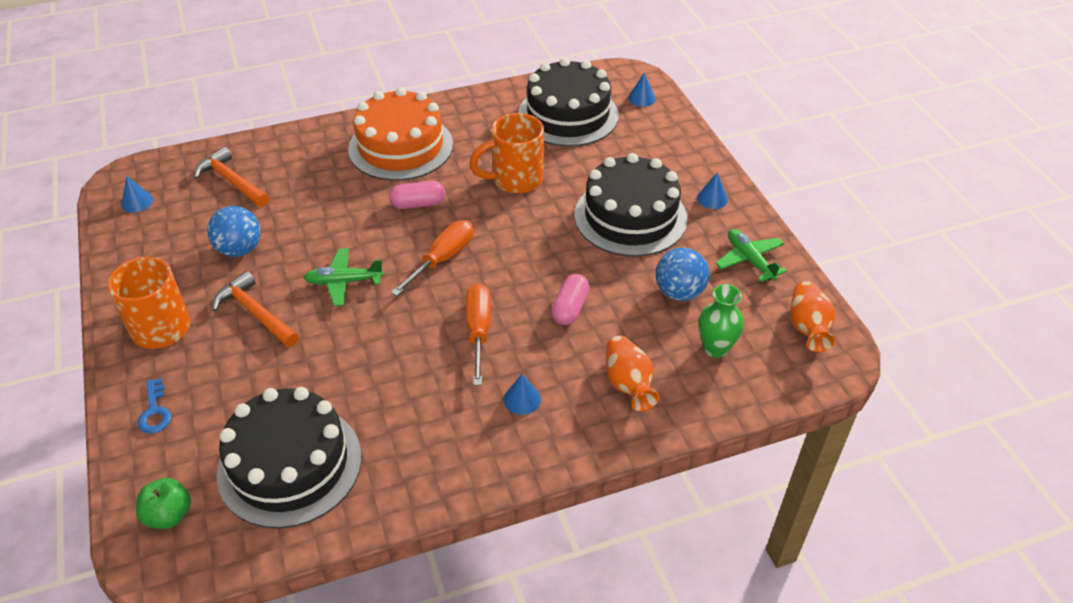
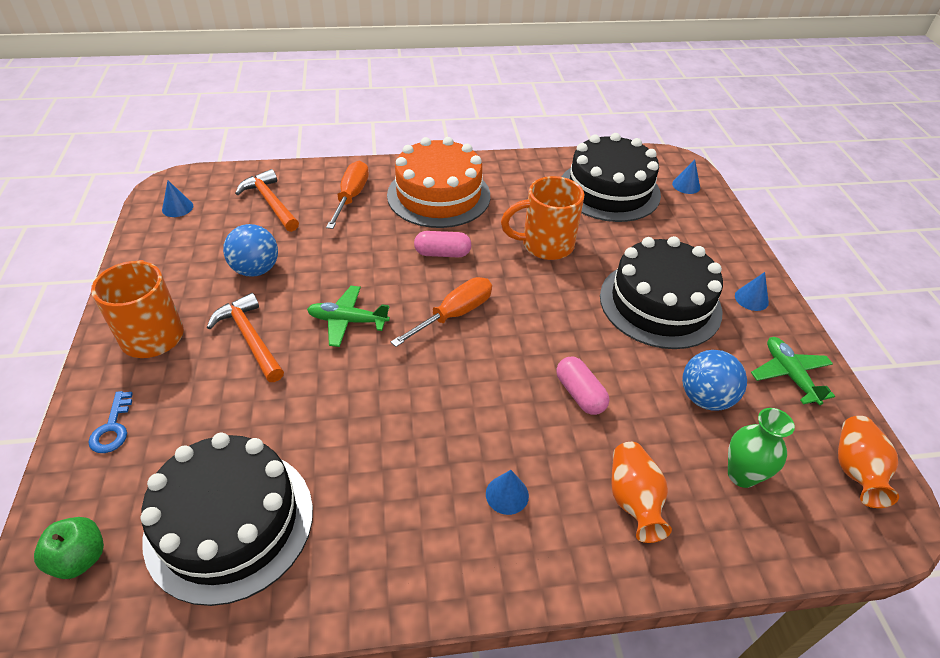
camera: 10 degrees right, 0 degrees up
(478, 331) = (474, 402): orange screwdriver -> orange screwdriver (351, 197)
(570, 308) = (580, 394): pink capsule -> pink capsule turned 60 degrees counterclockwise

